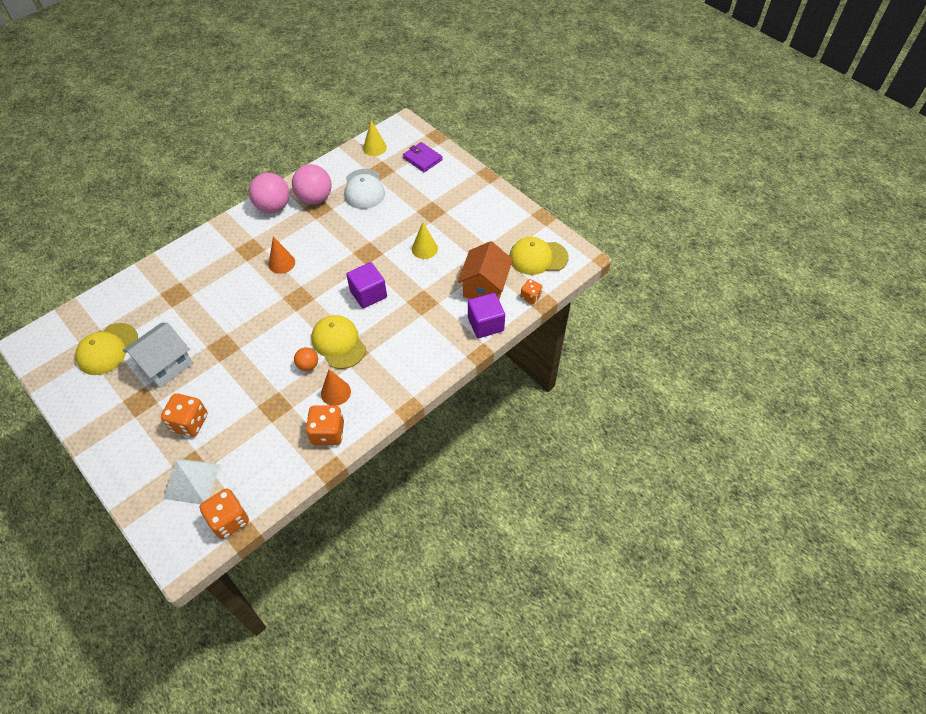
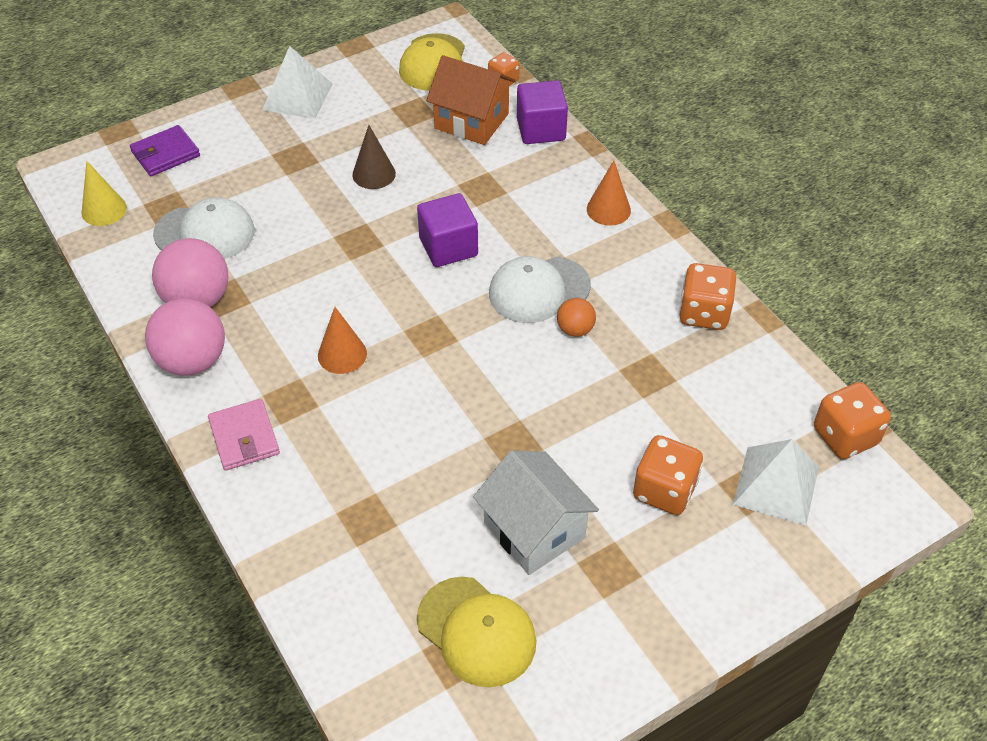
camera: 80 degrees left, 5 degrees down
(225, 237) = (244, 437): none -> pink wallet
(335, 392) = (632, 299): orange cone -> orange cone (608, 209)
(338, 343) = (539, 290): yellow cap -> white cap
(424, 249) = (374, 174): yellow cone -> brown cone
(486, 201) = (297, 96): none -> white pyramid

